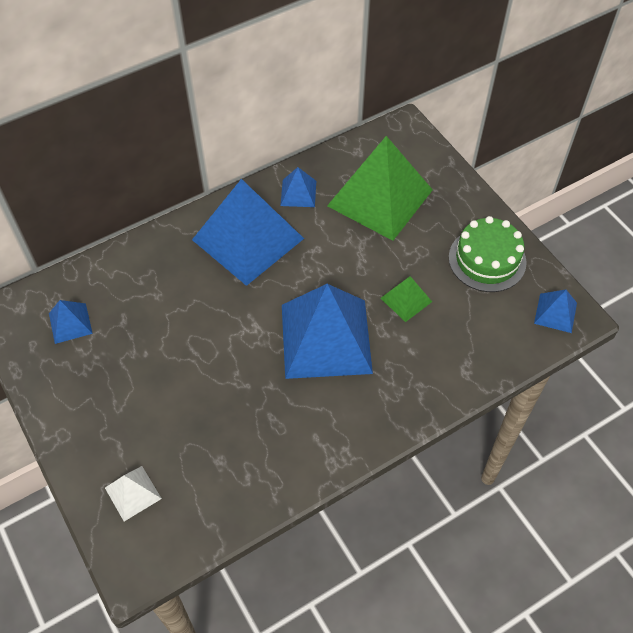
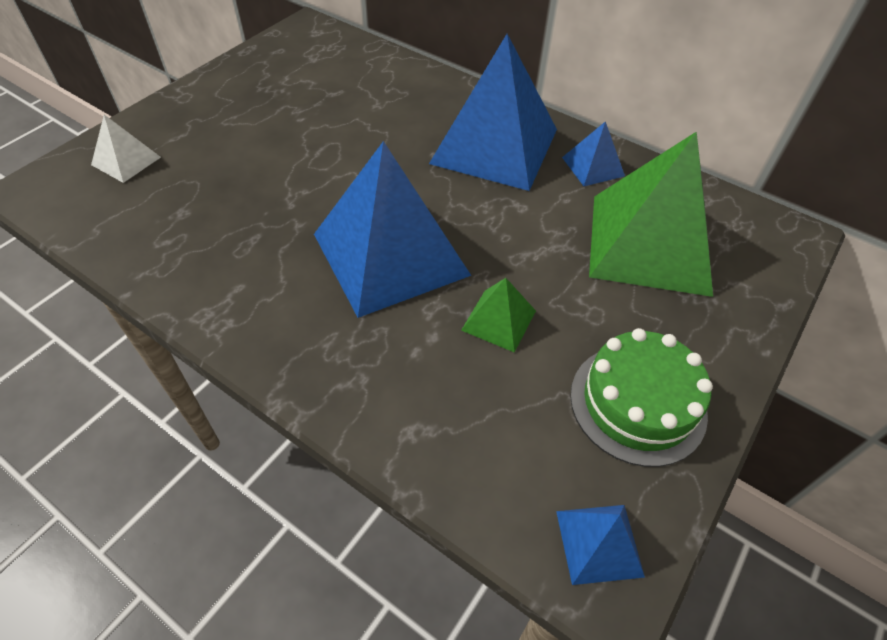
camera: 65 degrees right, 5 degrees down
(70, 323) = (313, 63): blue pyramid -> none

